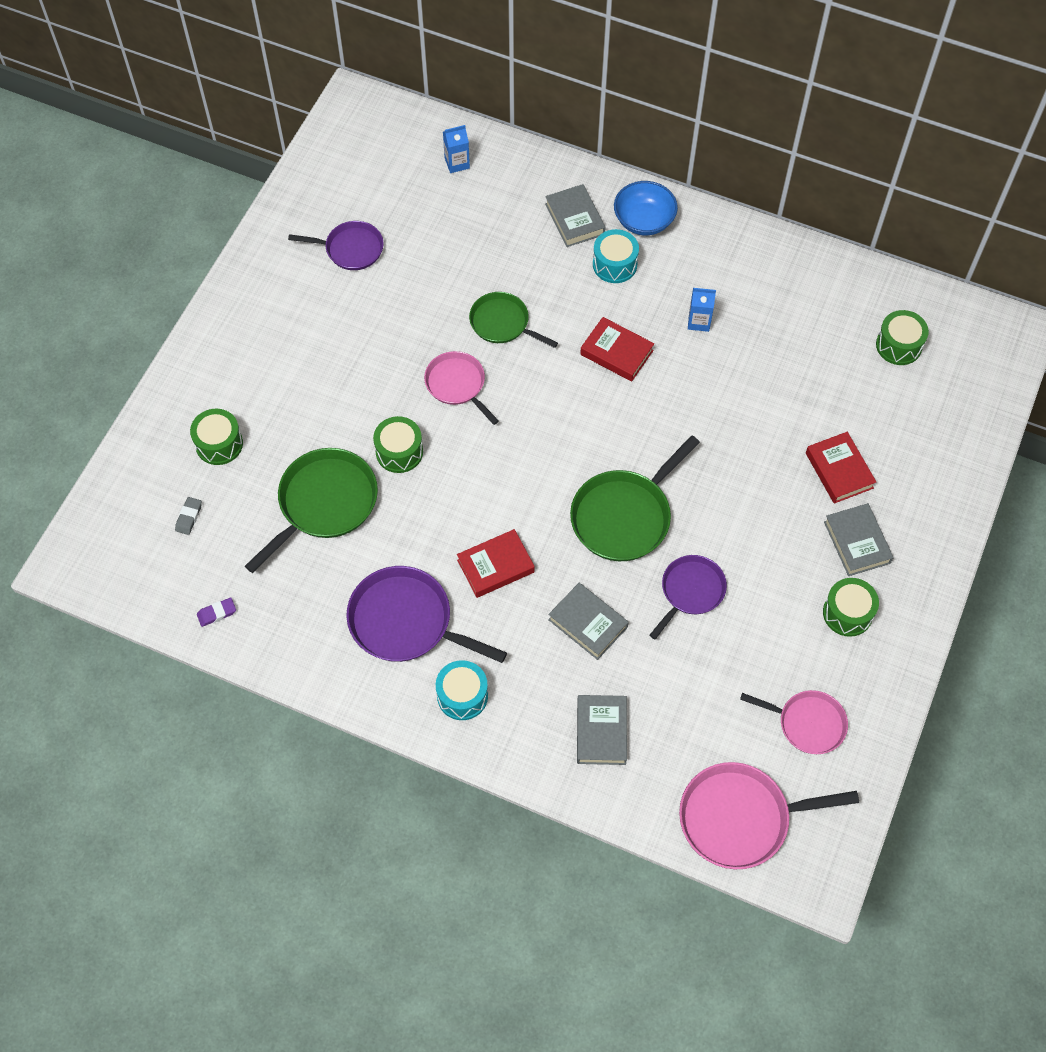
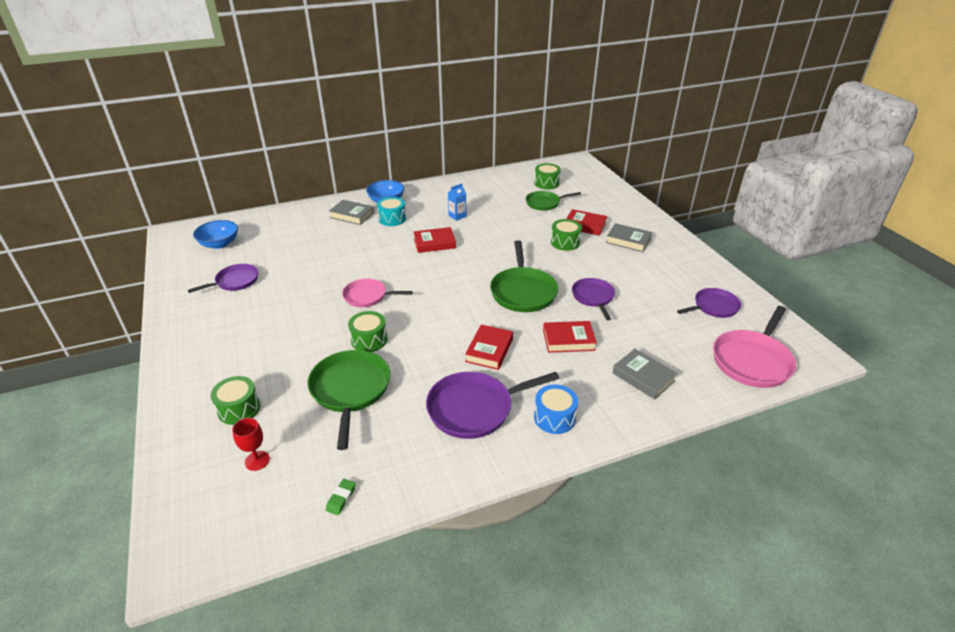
camera: 45 degrees left, 25 degrees down
(189, 517) = (257, 460): grey eraser -> red goblet
(217, 613) = (341, 498): purple eraser -> green eraser
(386, 164) = (219, 244): none -> blue bowl
(457, 163) = (263, 226): blue carton -> none
(462, 696) = (554, 417): turquoise drum -> blue drum
(502, 323) = (362, 263): green pan -> green pan (544, 203)
(588, 623) = (568, 340): grey book -> red book
(808, 723) = (714, 307): pink pan -> purple pan
(847, 613) = (663, 263): green drum -> green drum (565, 242)

